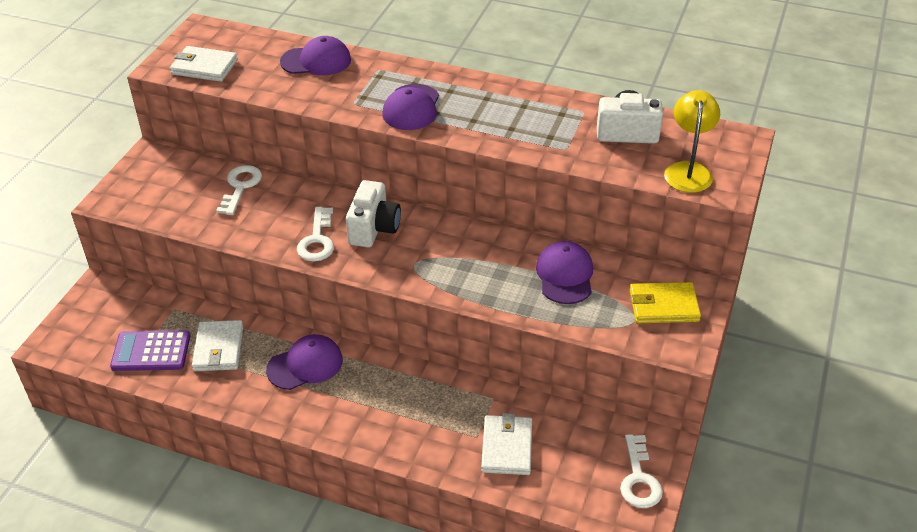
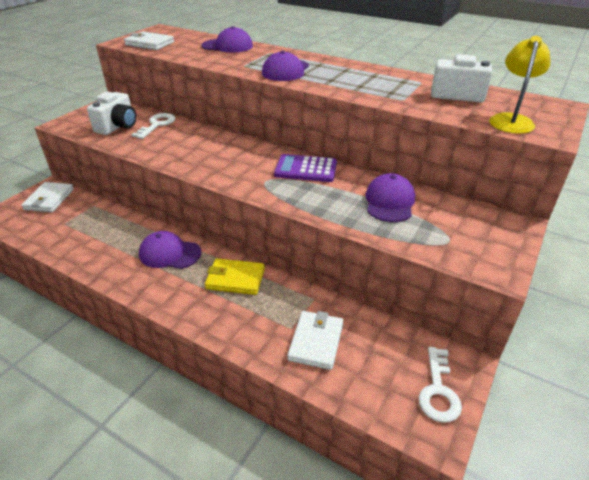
camera: 10 degrees right, 5 degrees down
(151, 351) = (61, 230): purple calculator -> purple calculator (306, 169)
(218, 348) = (111, 234): white wallet -> white wallet (49, 199)
(305, 365) = (170, 253): purple cap -> purple cap turned 150 degrees counterclockwise
(317, 240) = (196, 159): white key -> none
(374, 229) = (242, 156): white camera -> white camera (118, 126)
(663, 306) = (477, 233): yellow wallet -> yellow wallet (235, 279)

